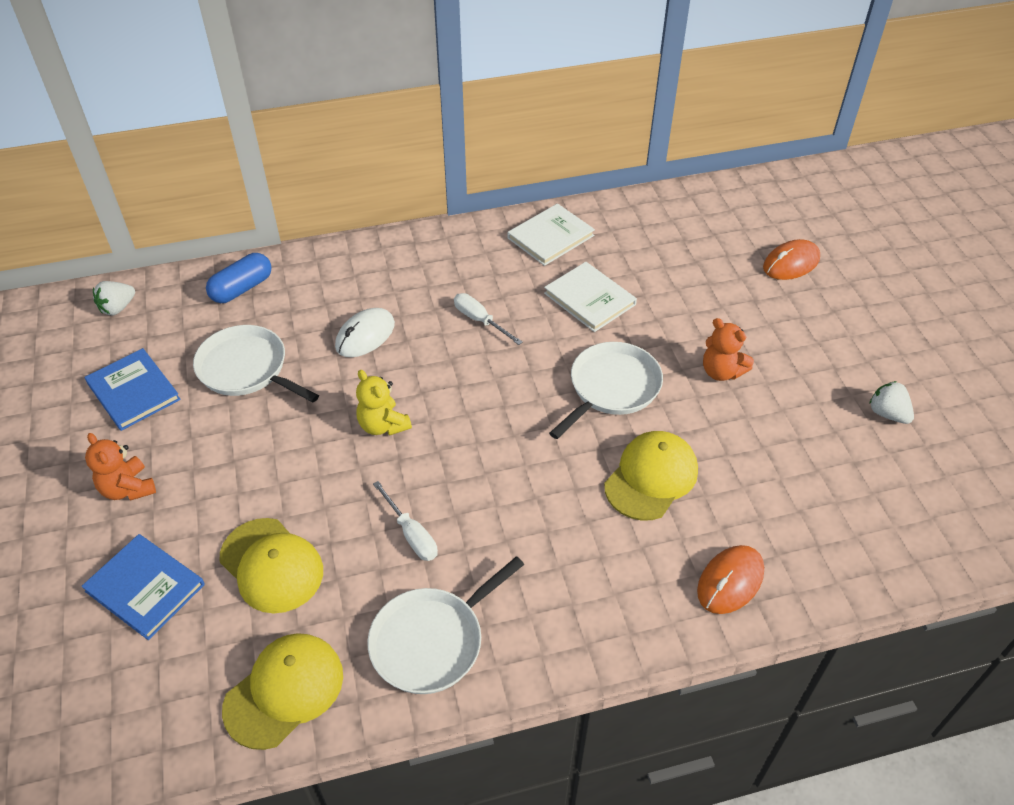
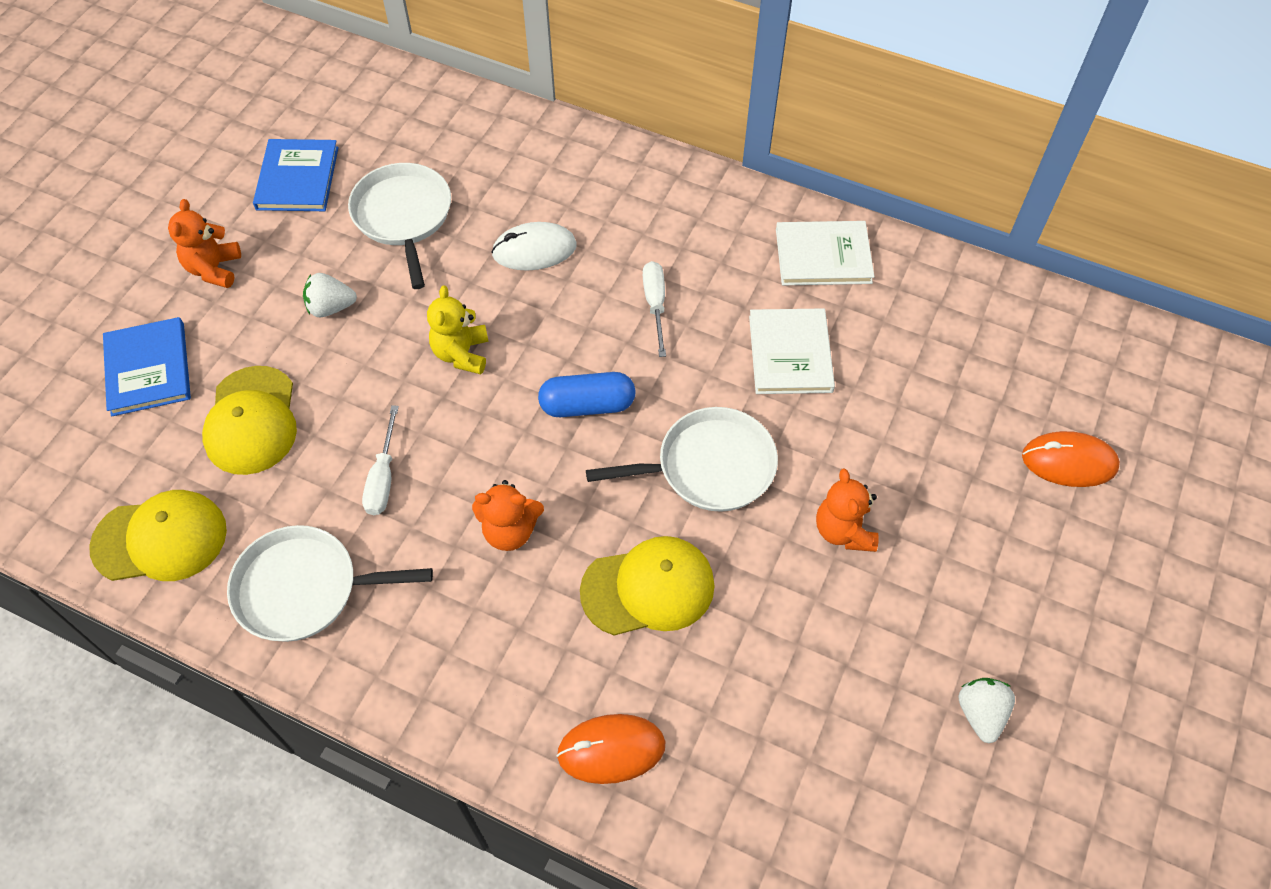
camera: 40 degrees right, 10 degrees up
(118, 308) = (358, 85): white strawberry -> white strawberry (331, 307)
(242, 288) = (475, 130): blue capsule -> blue capsule (587, 405)
(532, 506) = (510, 531): none -> orange teddy bear

